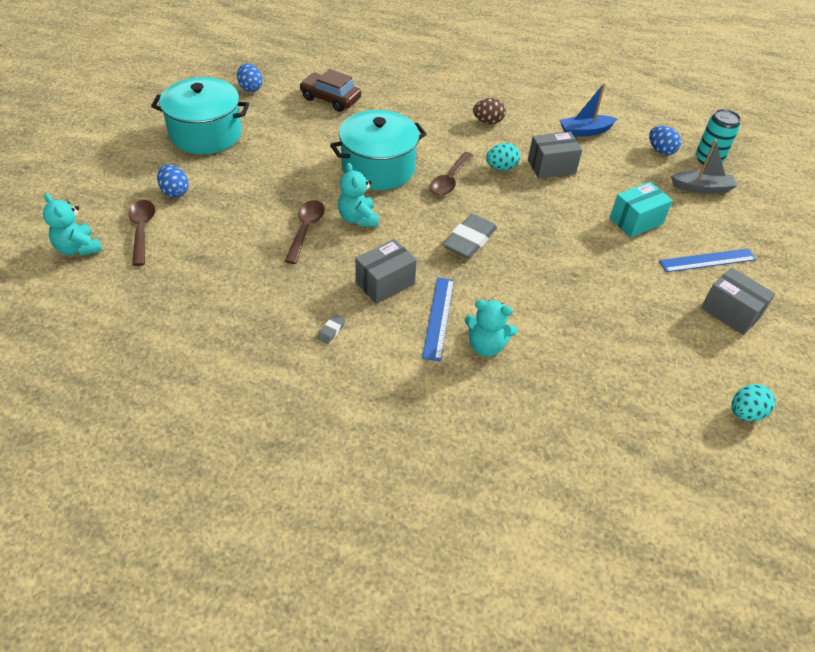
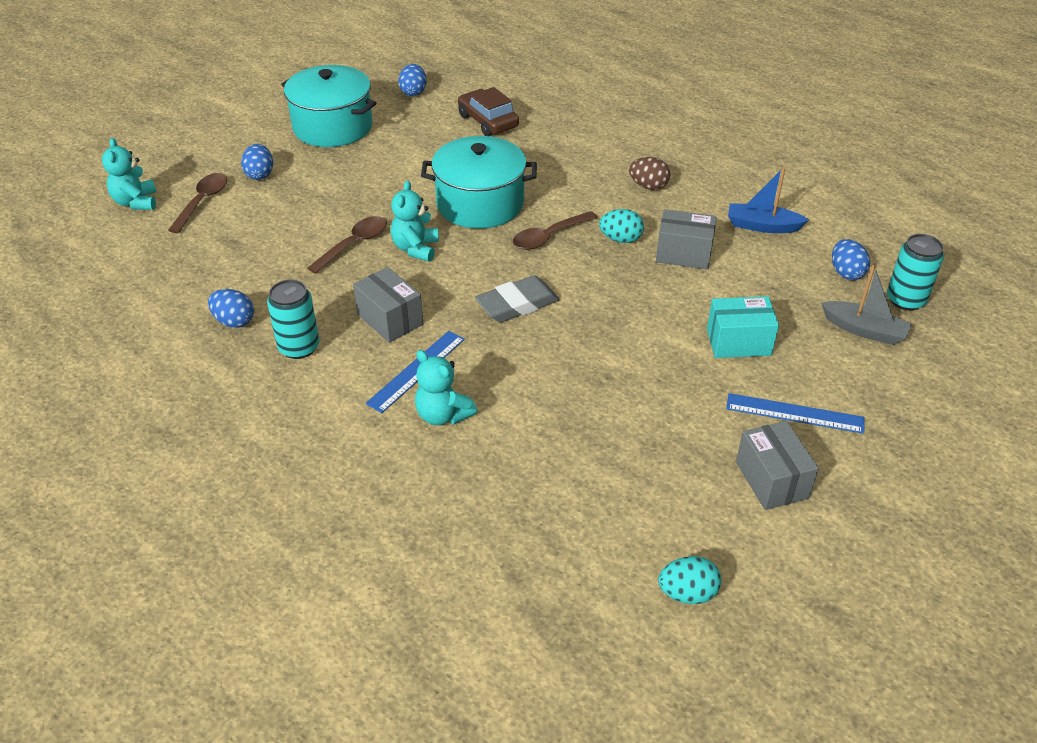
camera: 30 degrees right, 5 degrees down
(258, 327) = (234, 321): none -> blue egg
(331, 330) = (299, 347): grey eraser -> turquoise can
(385, 283) = (390, 319): grey box -> grey box turned 60 degrees clockwise

